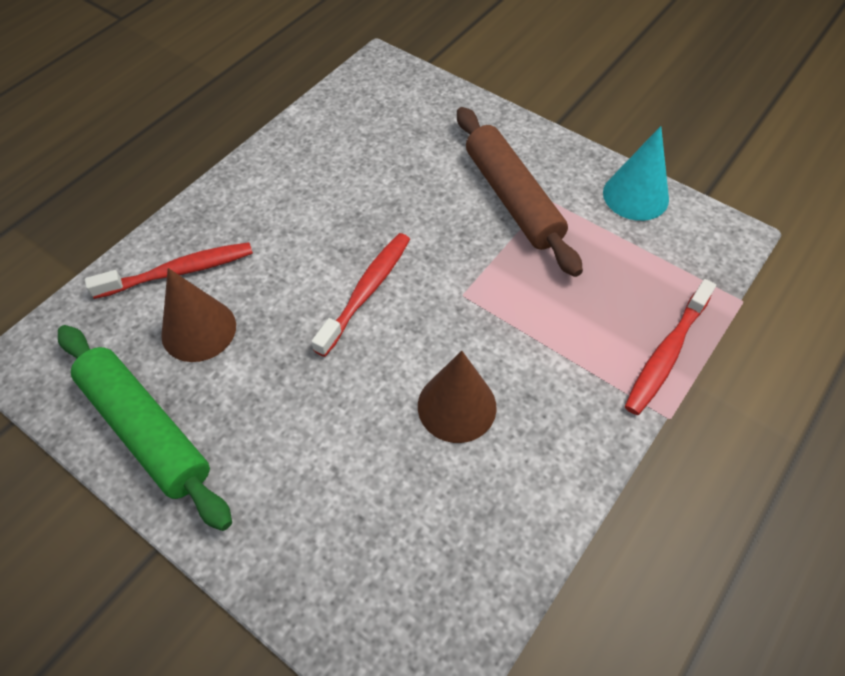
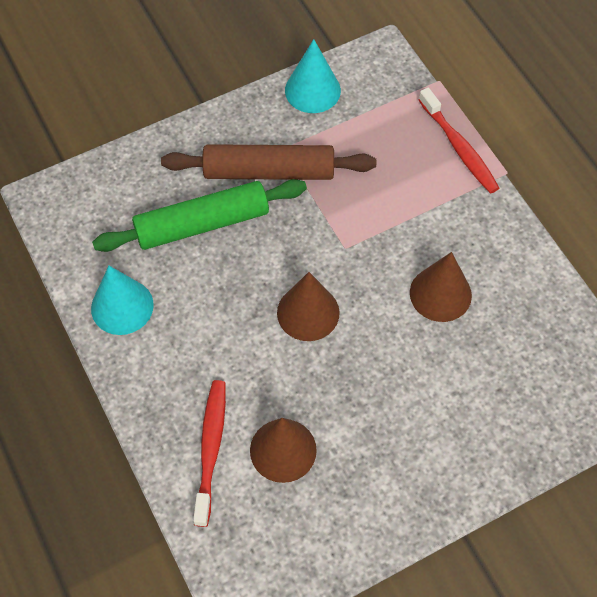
camera: 65 degrees left, 5 degrees up
(146, 429) = (362, 515): green rolling pin -> green rolling pin (202, 224)
(300, 153) = (122, 306): none -> turquoise cone
(366, 291) = (308, 312): red toothbrush -> brown cone

